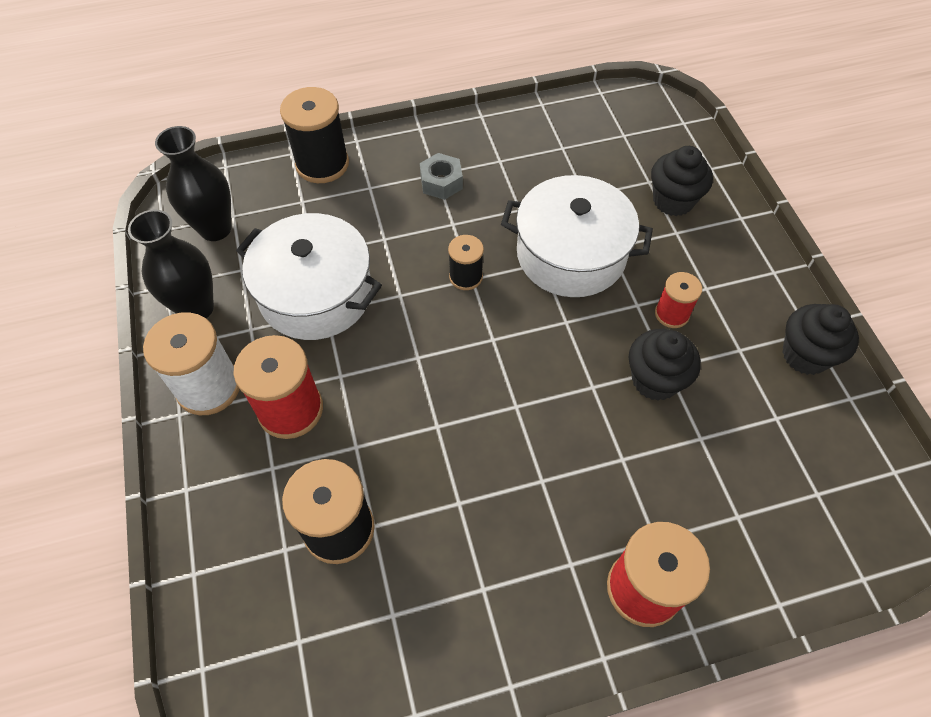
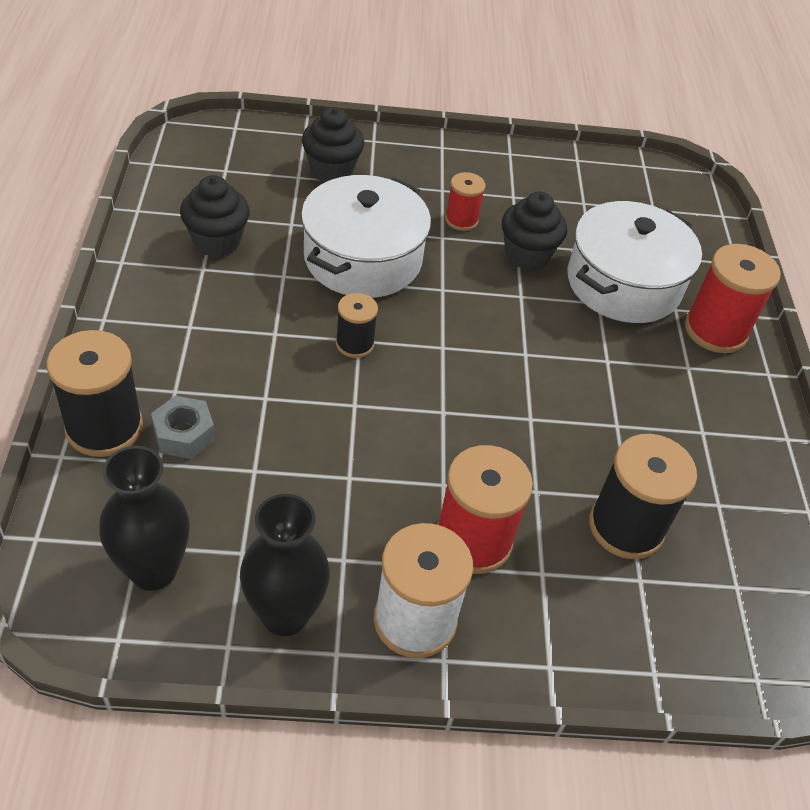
camera: 80 degrees left, 10 degrees down
(316, 294) = (318, 481): white pot -> white pot (623, 283)
(441, 182) = (206, 325): grey nut -> grey nut (184, 434)
(805, 355) = (531, 165): black cupcake -> black cupcake (217, 242)

